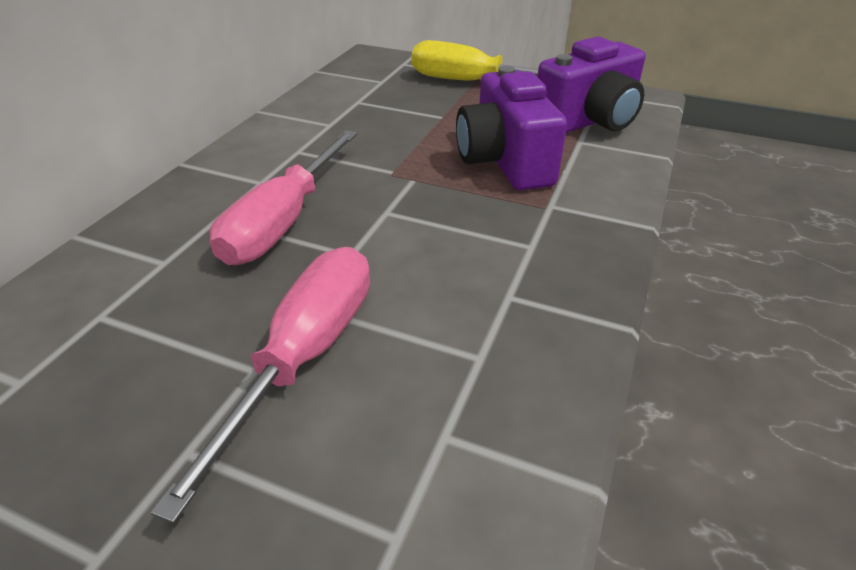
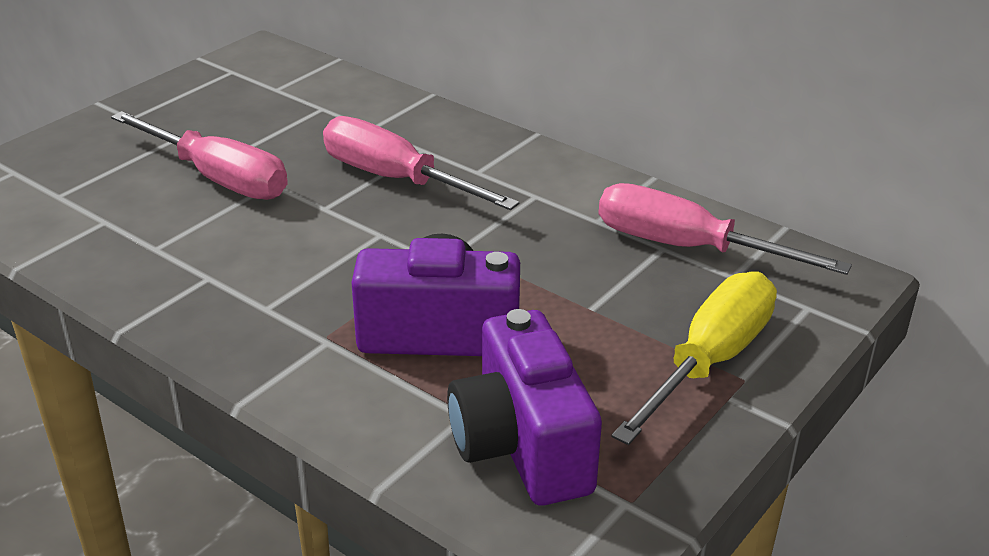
camera: 105 degrees right, 5 degrees down
(355, 94) = (686, 247): none -> pink screwdriver

